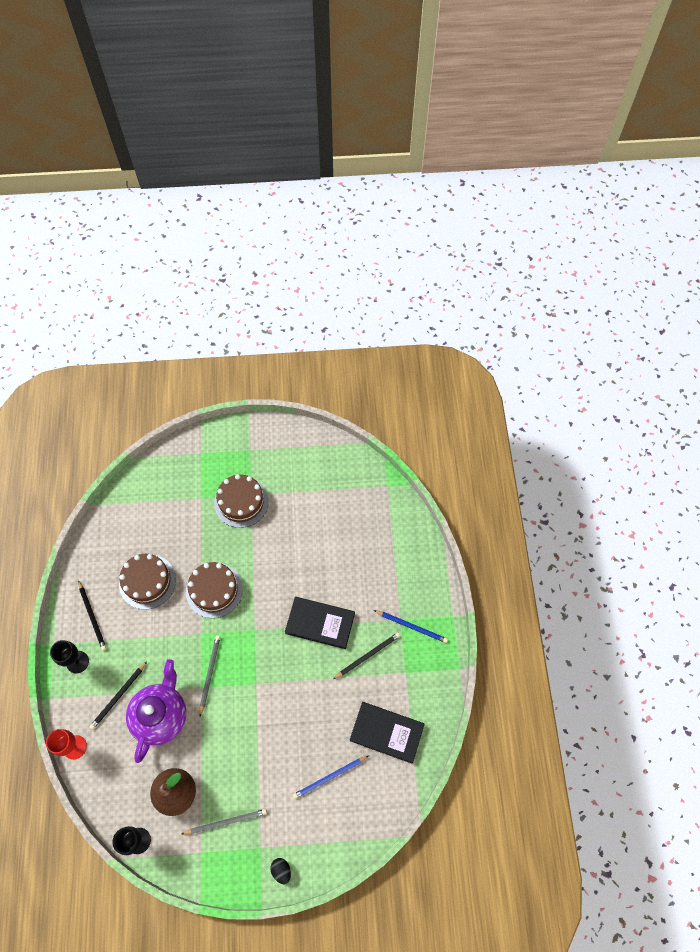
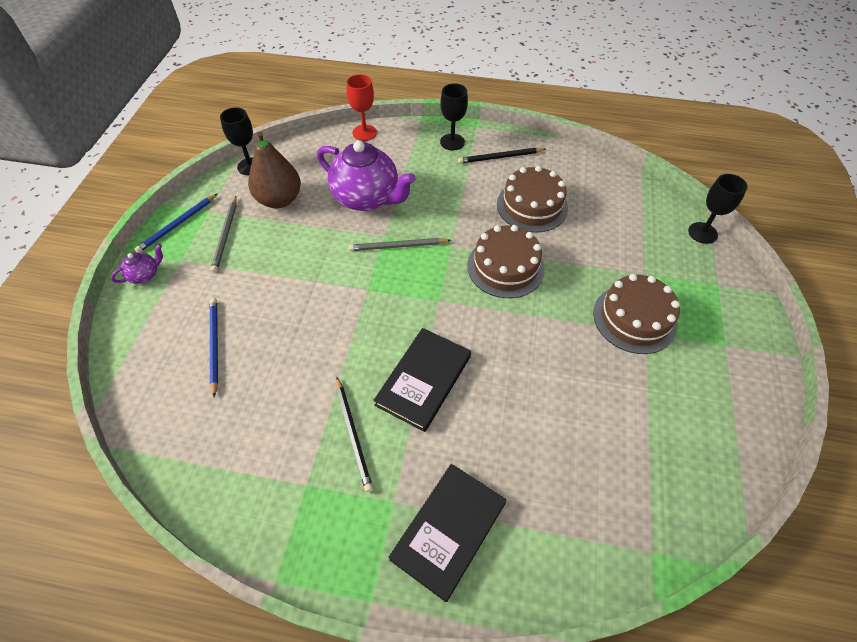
camera: 105 degrees right, 10 degrees down
(118, 696) = (402, 168): black pencil -> none
(154, 462) = (702, 233): none -> black goblet
(210, 674) = (397, 246): grey pencil -> grey pencil turned 150 degrees clockwise
(281, 870) = (145, 275): black egg -> purple teapot
(387, 732) = (233, 431): black book -> black book (449, 531)
(412, 626) = (375, 517): blue pencil -> blue pencil (177, 225)

